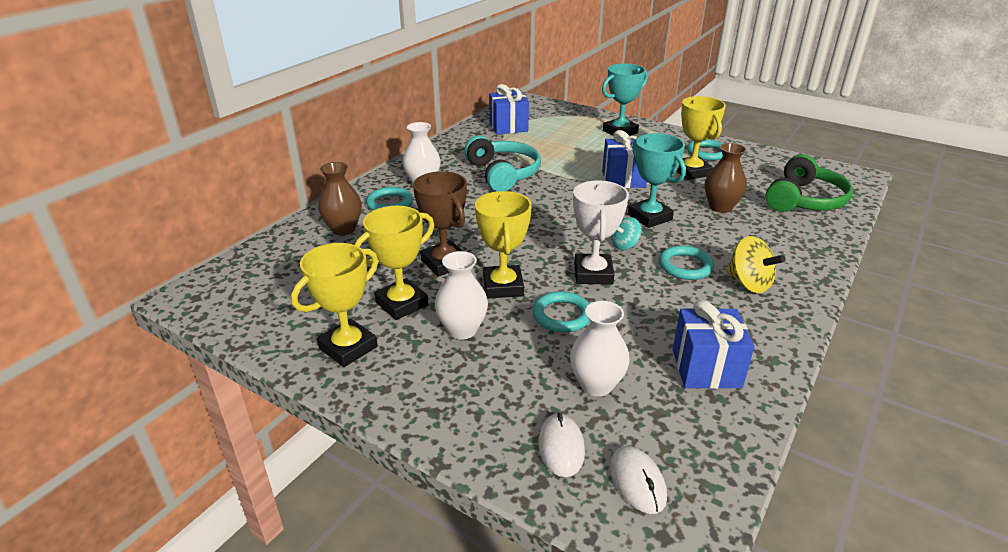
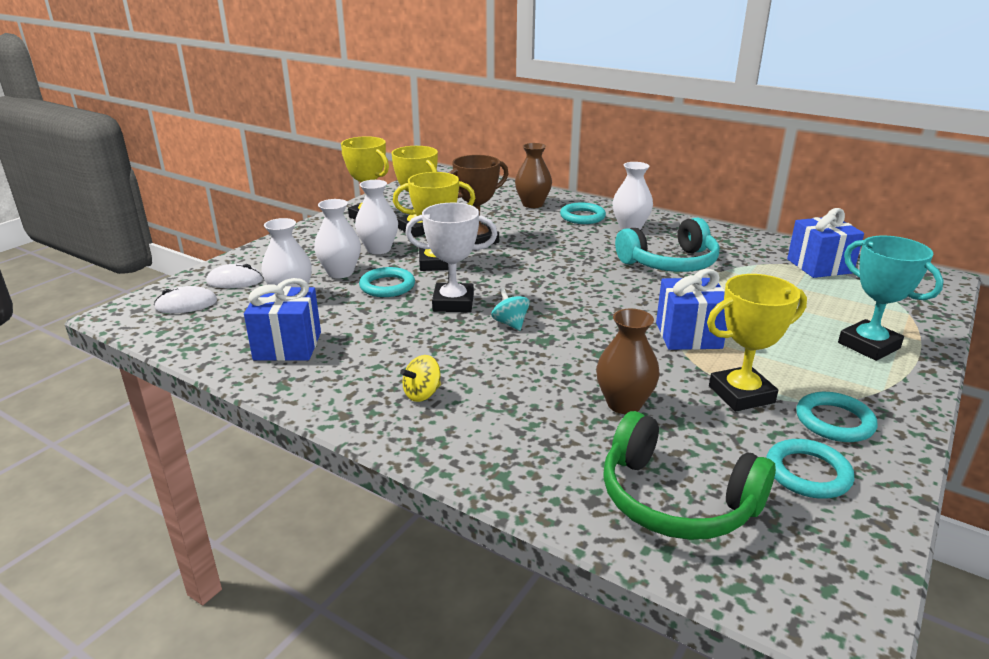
camera: 90 degrees right, 5 degrees down
(530, 353) = (340, 272): none -> white vase
(649, 217) = (581, 344): turquoise trophy -> none
(685, 266) = (464, 356): turquoise ring -> turquoise ring (807, 473)
(749, 283) = (422, 394): yellow spinning top -> yellow spinning top, size x0.66

